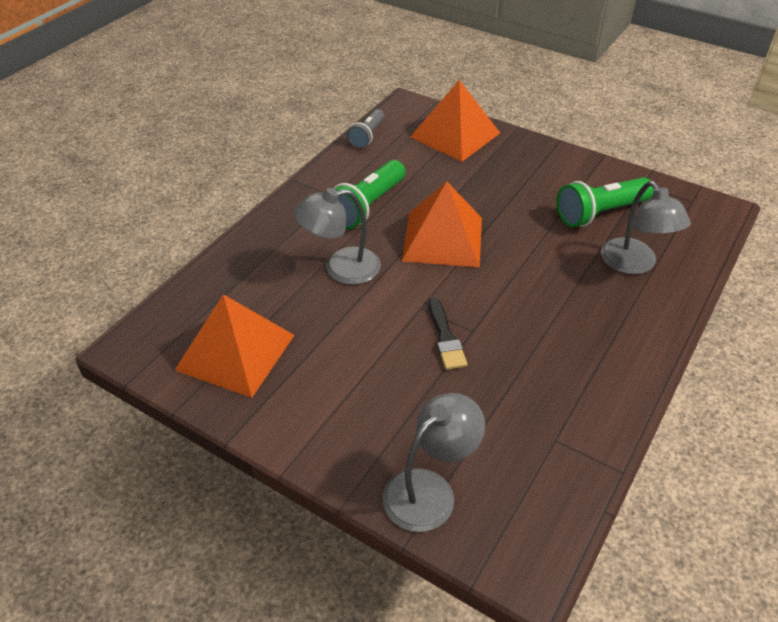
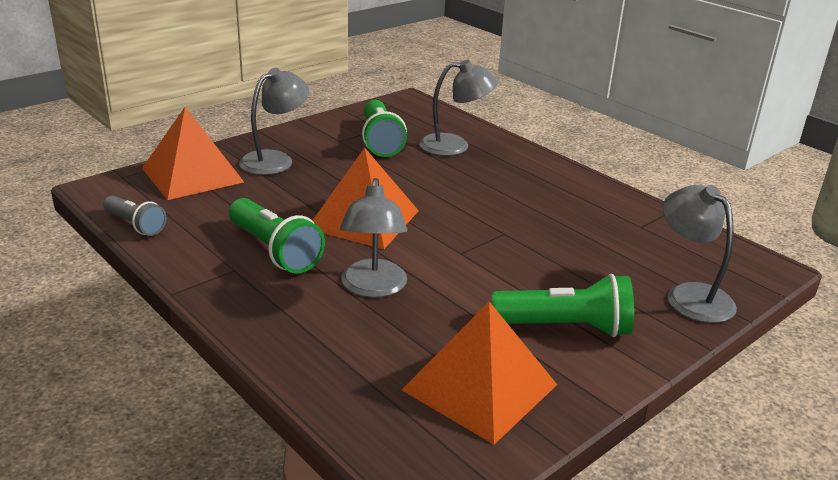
camera: 75 degrees left, 15 degrees down
(332, 394) = (565, 327): none -> green flashlight
(445, 337) = (508, 248): black brush -> none
(511, 165) = (275, 160): none -> grey lamp

